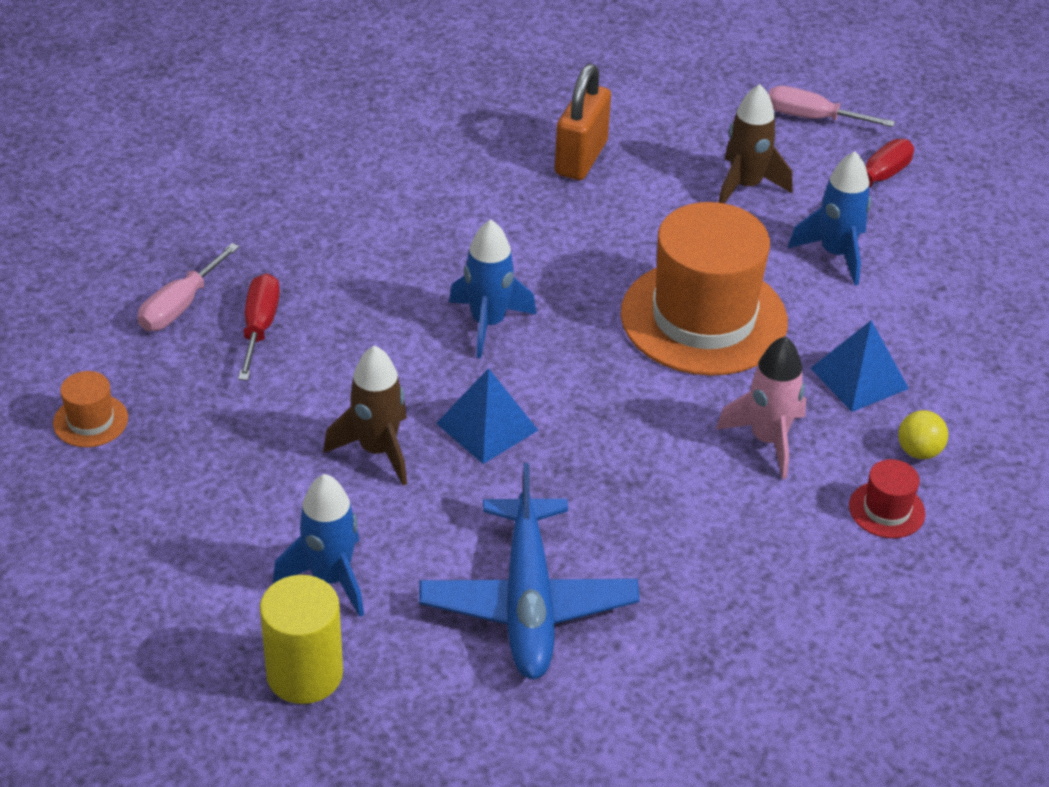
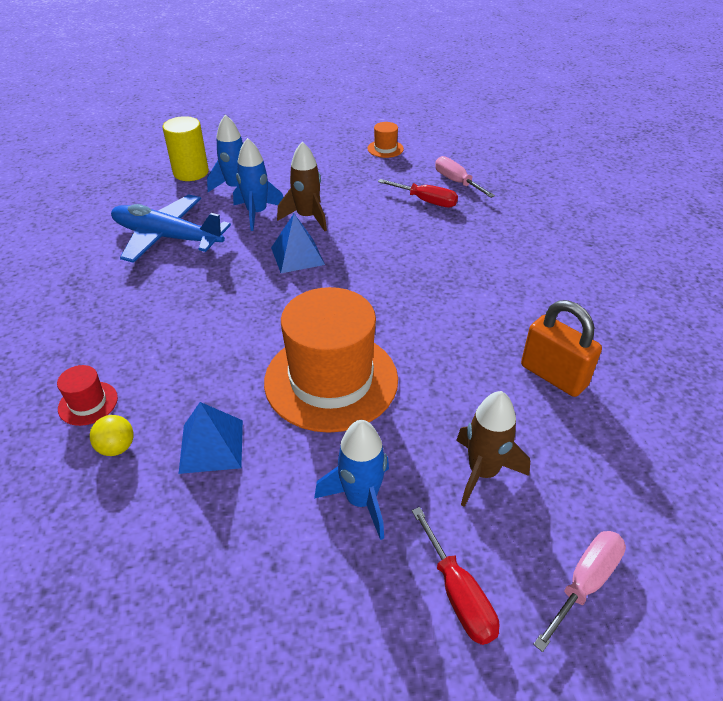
camera: 115 degrees right, 0 degrees up
(488, 323) = (384, 278): blue rocket -> blue rocket (257, 213)
(768, 440) = (195, 368): pink rocket -> none

